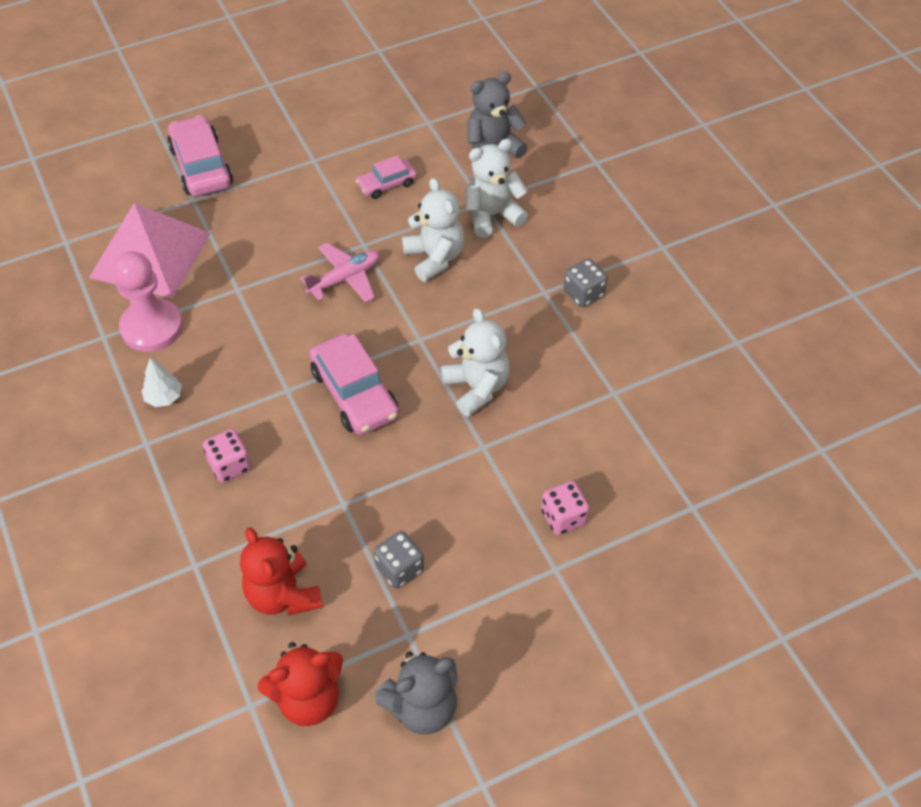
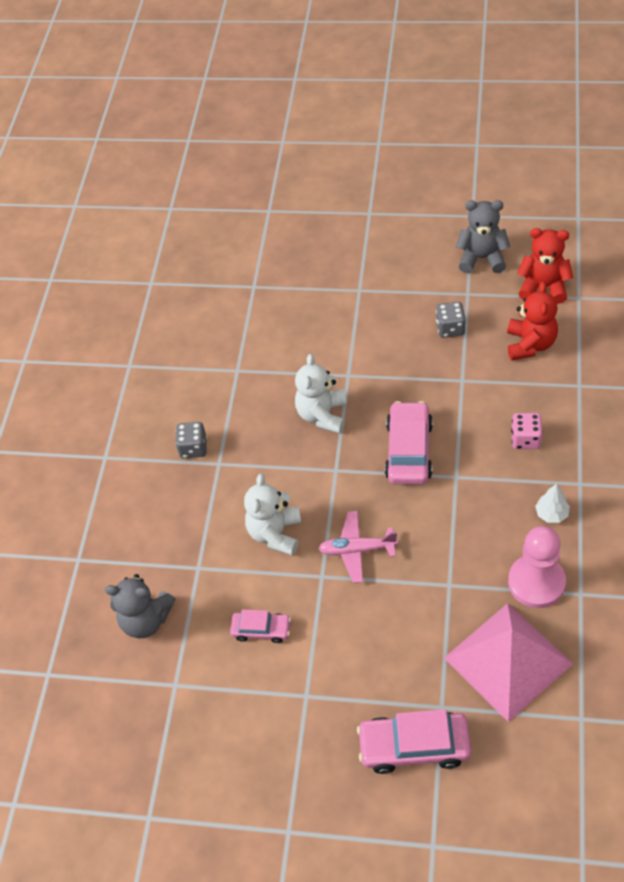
camera: 140 degrees left, 0 degrees up
(201, 166) = (414, 746): pink car -> pink car turned 75 degrees clockwise
(492, 215) = (201, 550): white teddy bear -> none
(563, 517) = (332, 313): pink dice -> none

